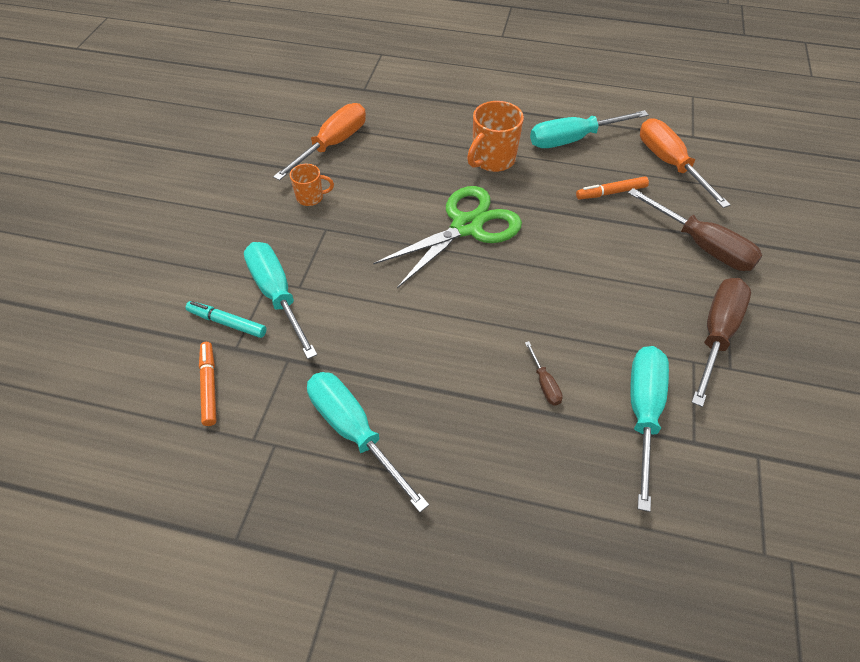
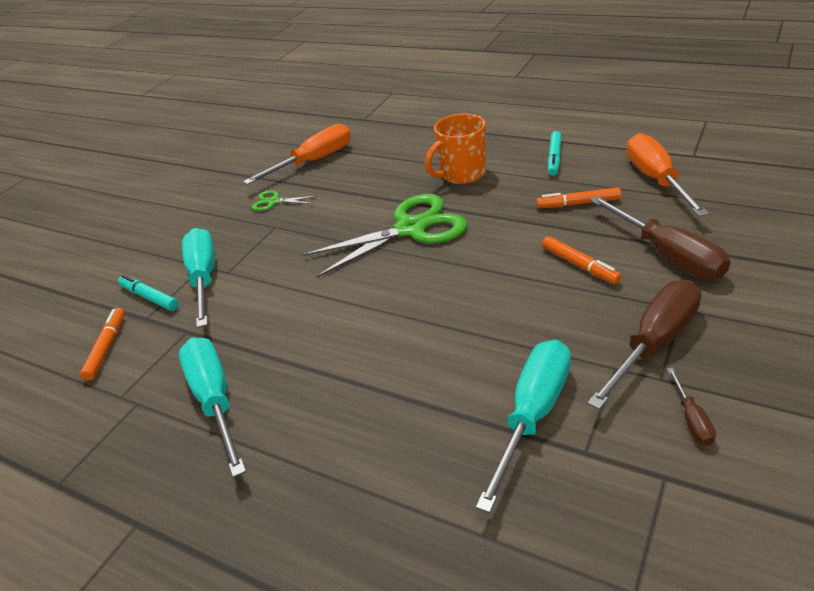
camera: 20 degrees right, 15 degrees down
(311, 197) = (274, 201): orange mug -> green scissors
(544, 383) = (430, 374): brown screwdriver -> brown screwdriver (692, 419)
(573, 139) = (554, 158): turquoise screwdriver -> turquoise marker
(633, 260) = (580, 265): none -> orange marker

